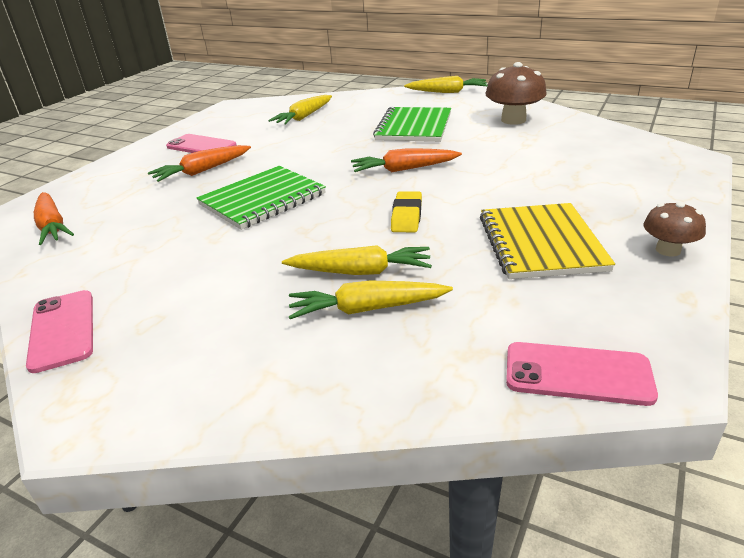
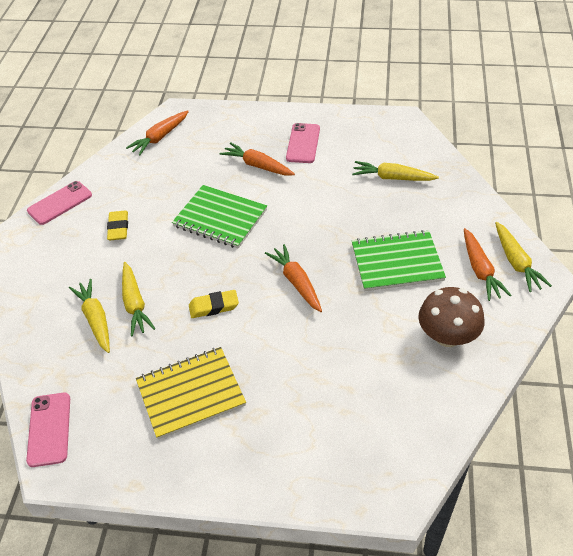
camera: 70 degrees right, 15 degrees up
(194, 274) = (118, 228): none -> yellow eraser
(447, 102) = (480, 270): none -> orange carrot
(668, 250) = (197, 475): brown mushroom -> none

